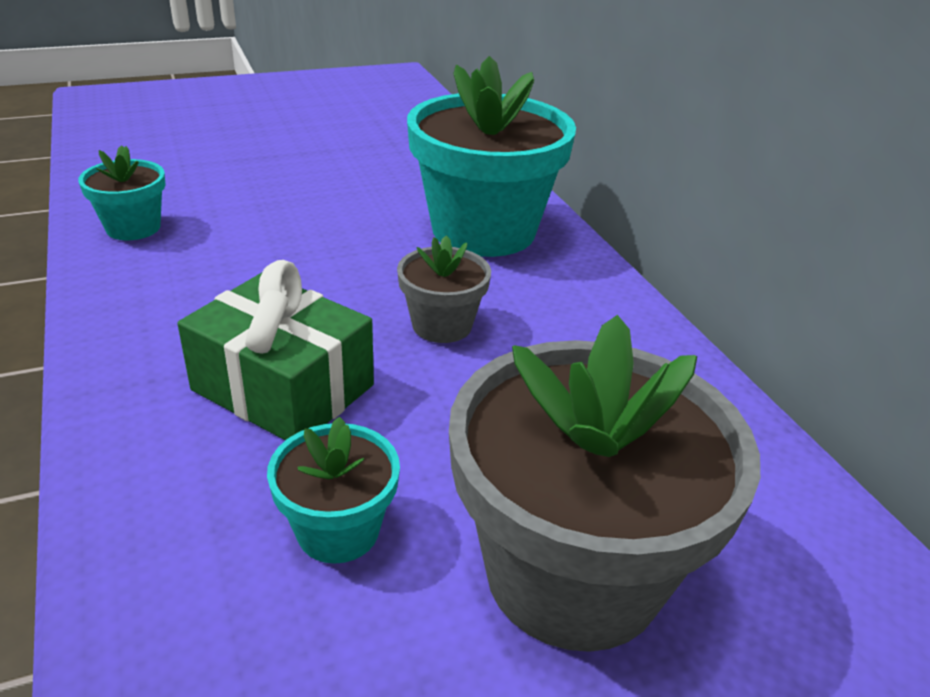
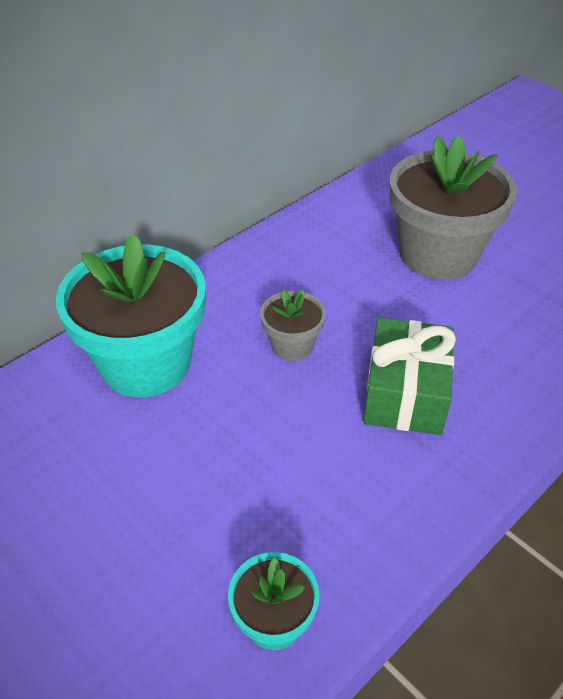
camera: 110 degrees left, 10 degrees up
(338, 530) = (479, 328): turquoise flower pot -> none

